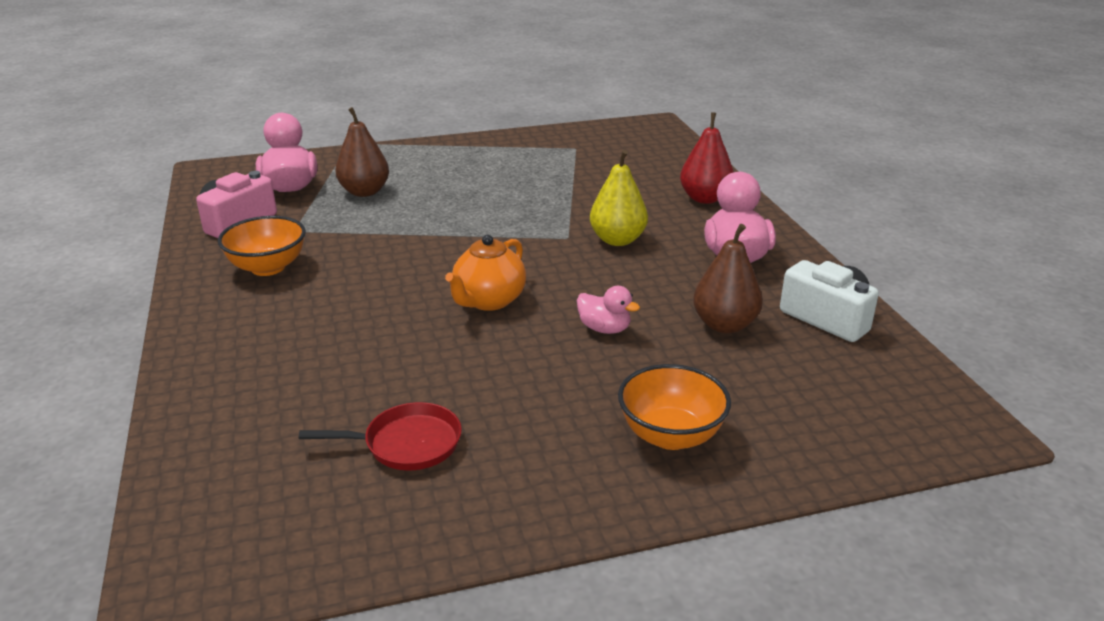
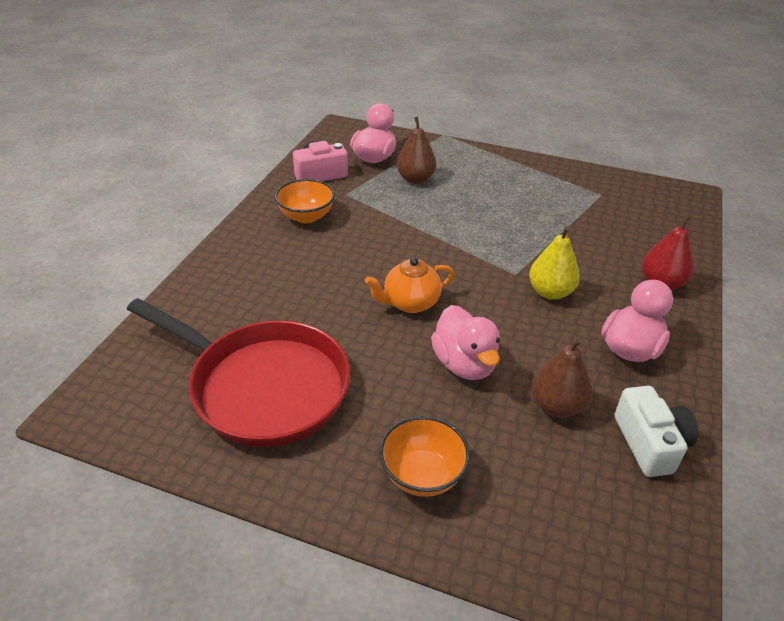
camera: 35 degrees right, 10 degrees up
(406, 444) = (262, 386): red pan -> red pan, size x2.31
(604, 329) = (464, 364): pink duck -> pink duck, size x1.74

